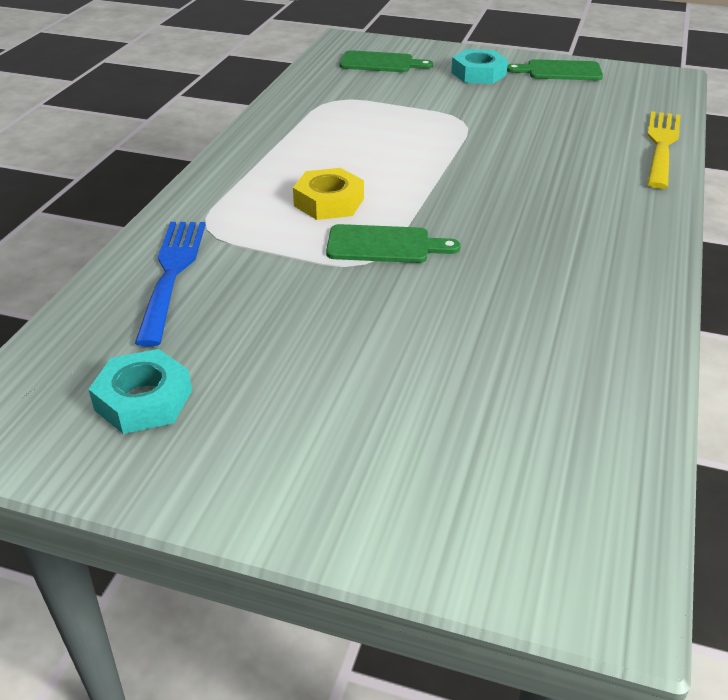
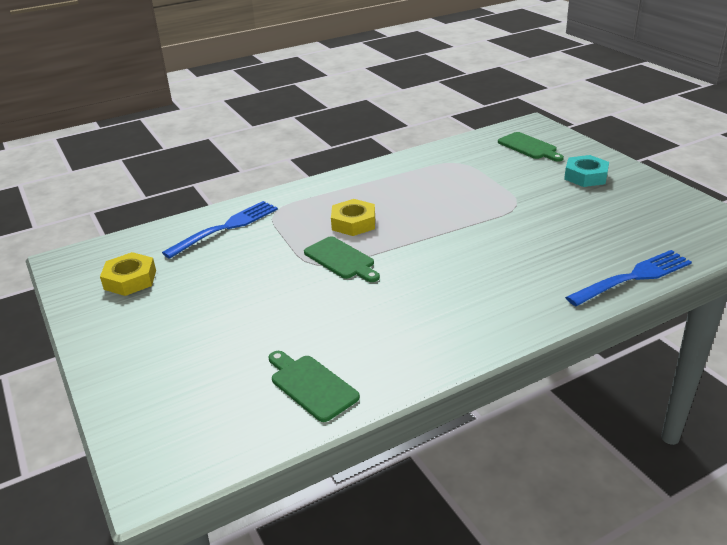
camera: 45 degrees right, 5 degrees down
(143, 400) = (130, 280): turquoise nut -> yellow nut
(559, 71) = (654, 195): green cutting board -> green cutting board (311, 385)
(661, 146) = (632, 278): yellow fork -> blue fork

